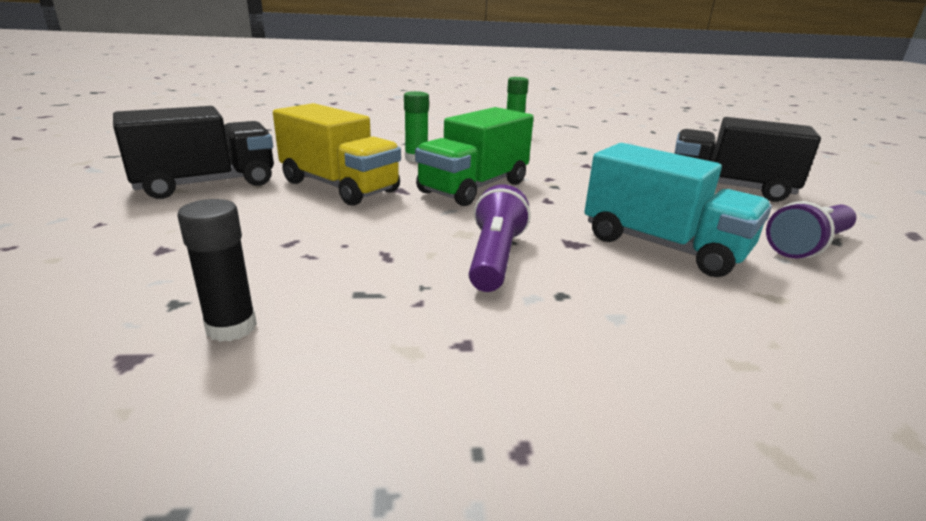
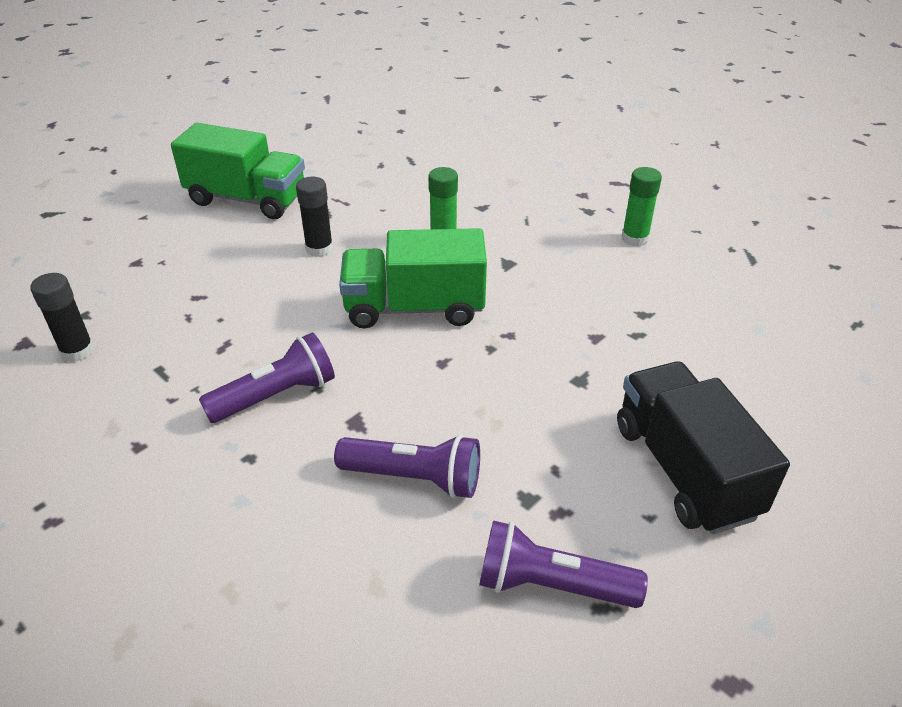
camera: 50 degrees right, 15 degrees up
(206, 184) = (247, 199): black truck -> green truck
(339, 186) = (319, 249): yellow truck -> black glue stick
(662, 246) = (414, 477): turquoise truck -> purple flashlight

